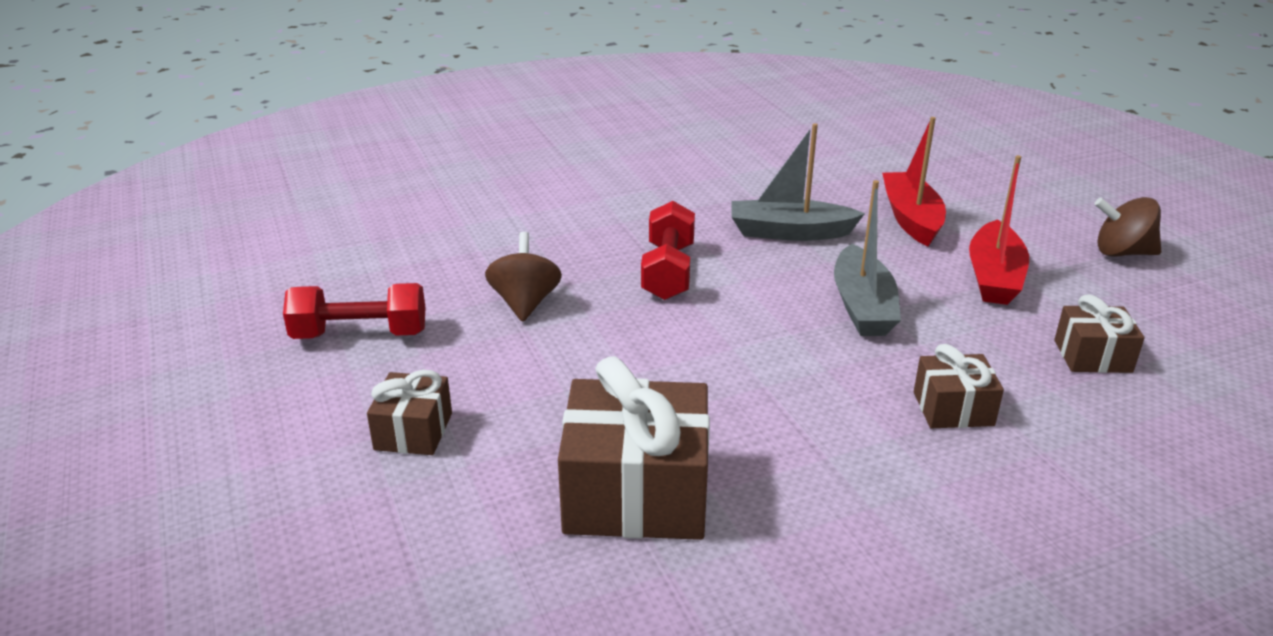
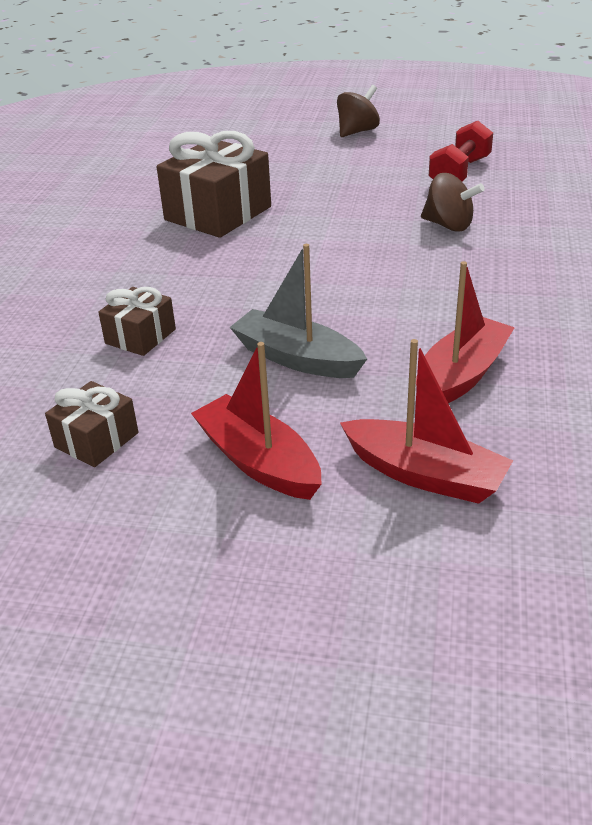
camera: 125 degrees right, 5 degrees up
(413, 431) = (341, 173): brown gift -> none
(668, 271) = (443, 289): red dumbbell -> none
(789, 232) = (461, 376): grey boat -> red boat
(1122, 252) = (195, 606): brown spinning top -> brown spinning top (357, 131)

